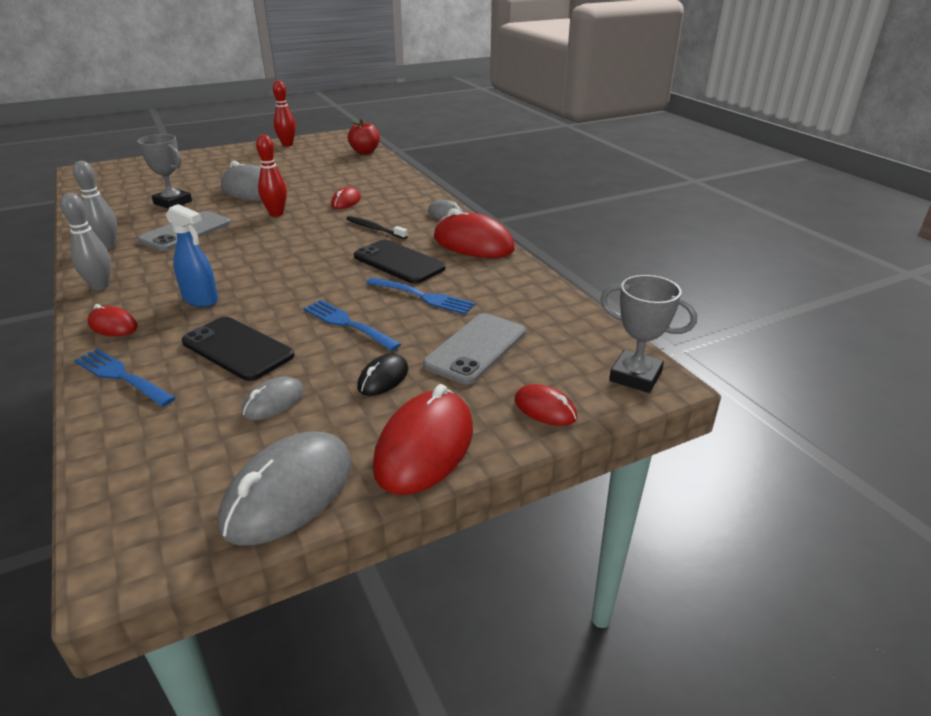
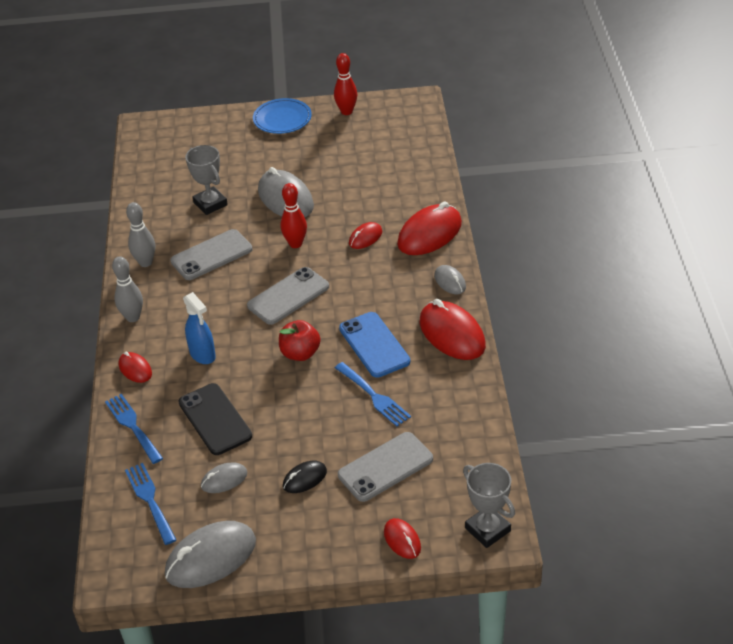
camera: 25 degrees right, 10 degrees up
(228, 153) = (282, 119): none -> blue plate
(285, 245) = (288, 296): none -> grey phone
(348, 324) = (302, 413): blue fork -> blue fork (150, 500)
(365, 152) = (421, 144): red apple -> red apple (300, 353)
(375, 229) = (374, 289): black toothbrush -> none
(398, 262) = (374, 345): black phone -> blue phone
(425, 447) = (305, 548): red mouse -> red mouse (429, 234)

